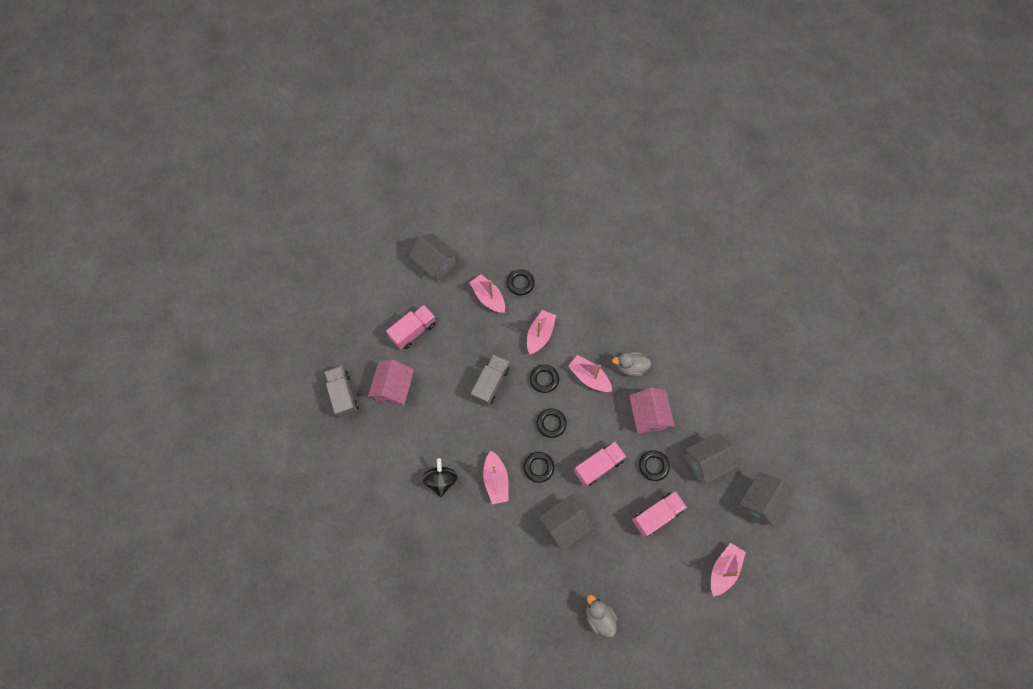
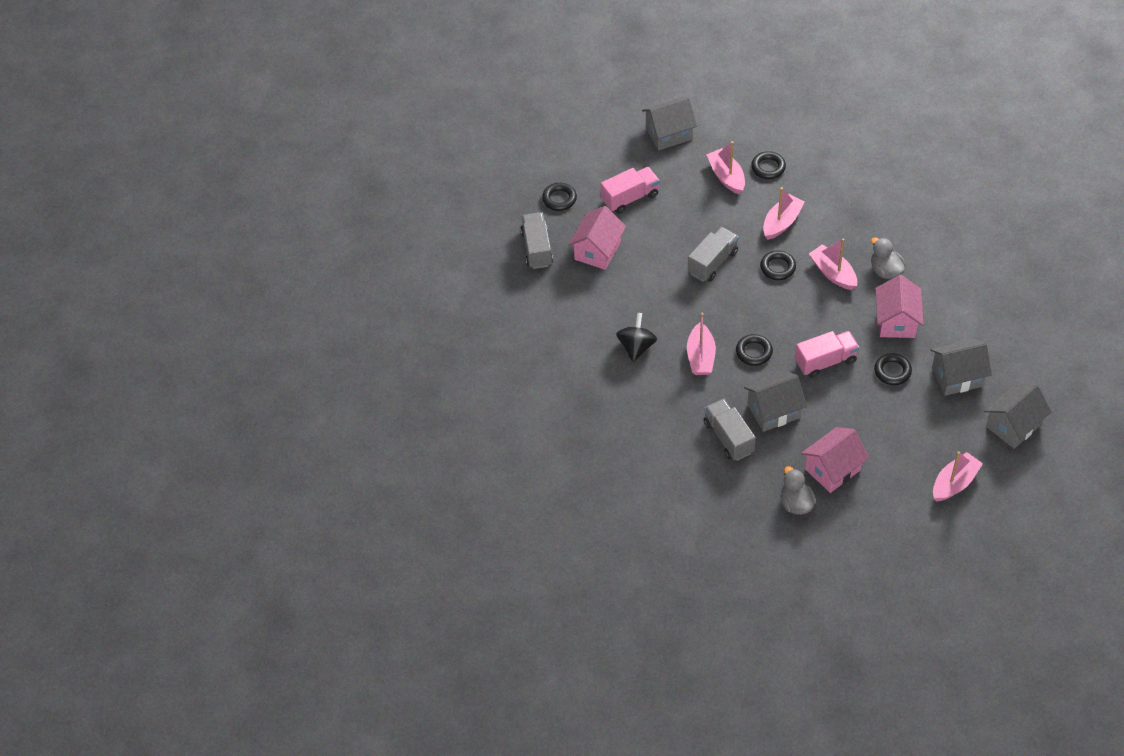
camera: 15 degrees right, 15 degrees down
(435, 263) = (669, 134): grey house -> grey house turned 75 degrees counterclockwise
(532, 559) = (728, 437): none -> grey truck
(551, 423) = (777, 312): black ring -> black ring (559, 199)
(623, 575) = (832, 469): none -> pink house
(630, 367) = (885, 270): grey duck -> grey duck turned 45 degrees clockwise
(656, 515) = (885, 419): pink truck -> none

